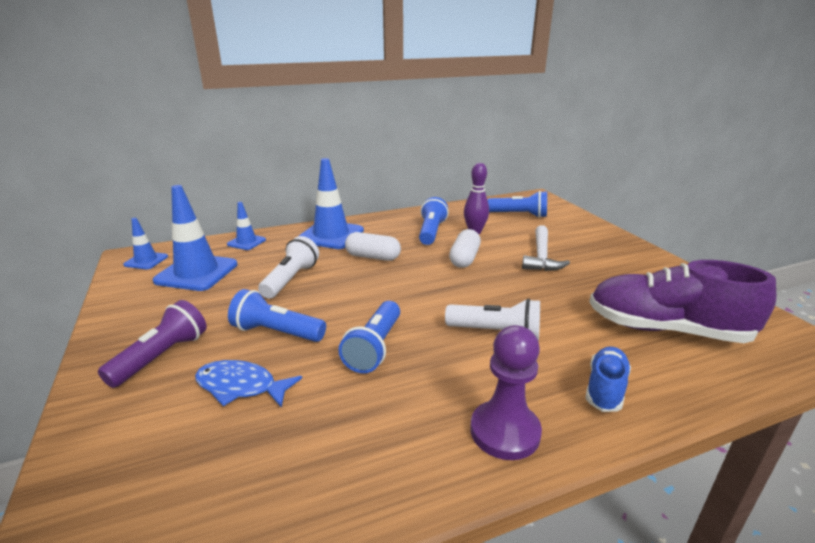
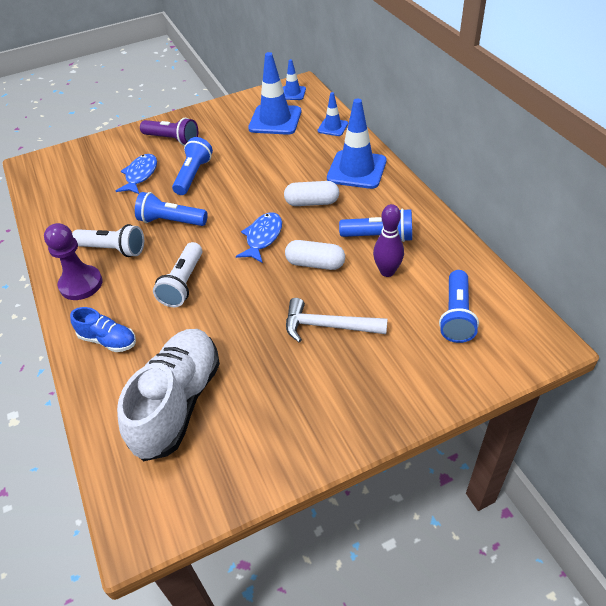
camera: 90 degrees right, 20 degrees up
(291, 279) = (266, 165): white flashlight -> white flashlight (113, 249)
(373, 257) = (312, 202): white capsule -> white capsule turned 75 degrees clockwise
(422, 283) = (262, 237): none -> blue fish
(666, 329) = (178, 403): purple shoe -> white shoe

